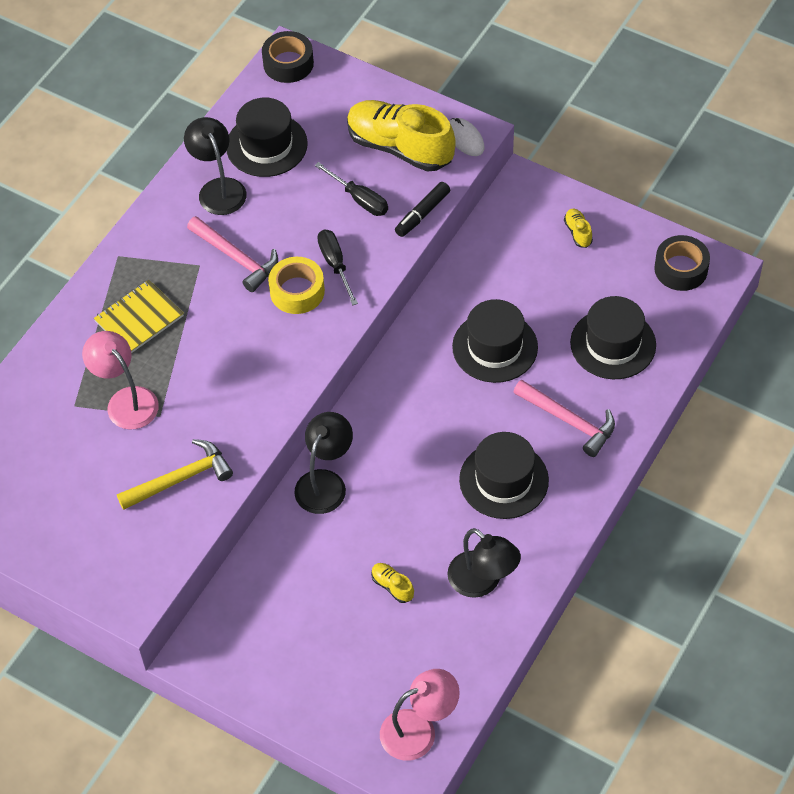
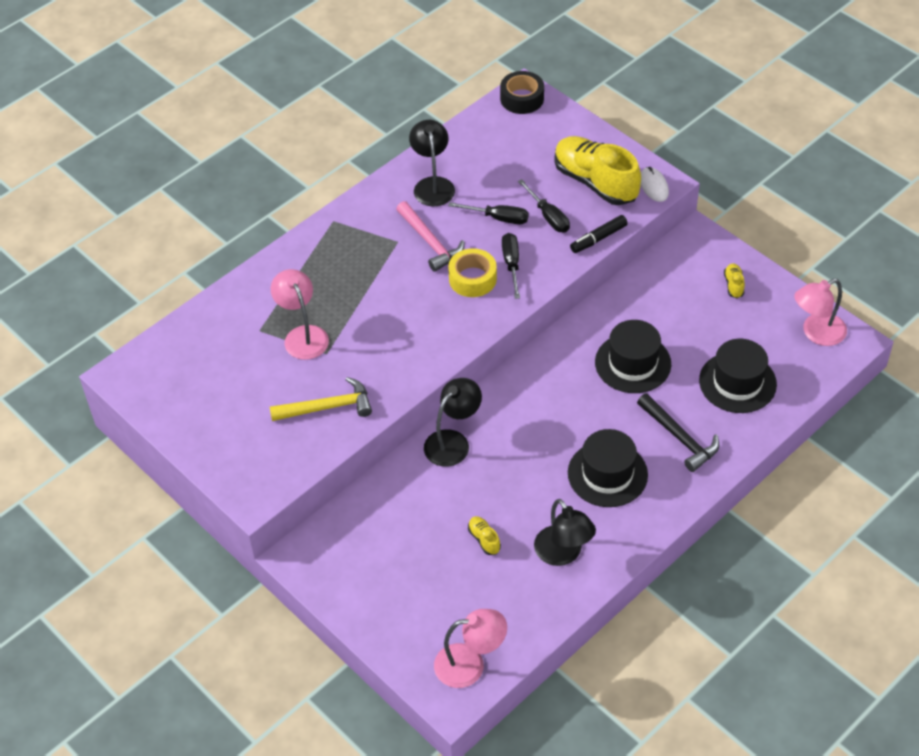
camera: 15 degrees right, 5 degrees down
(139, 319) = (334, 273): yellow notebook -> none
(266, 145) = (483, 159): black hat -> none
(304, 213) = (498, 218): none -> black screwdriver
(569, 421) = (679, 437): pink hammer -> black hammer
(681, 269) = (816, 333): black tape -> pink lamp

